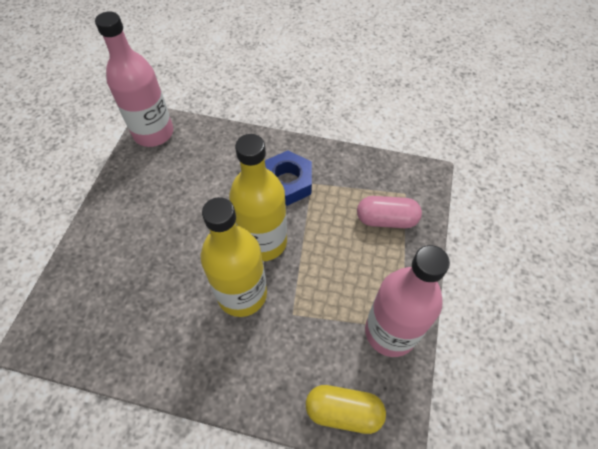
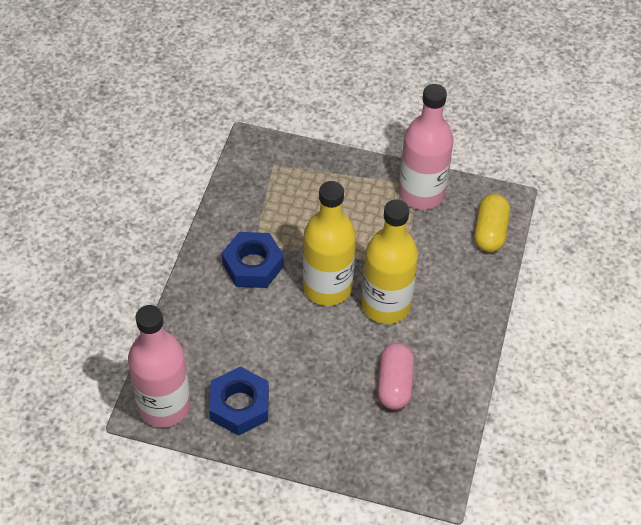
camera: 90 degrees left, 5 degrees down
(146, 180) = (239, 405): none -> blue nut
(386, 219) = (304, 183): pink capsule -> pink capsule (394, 384)

